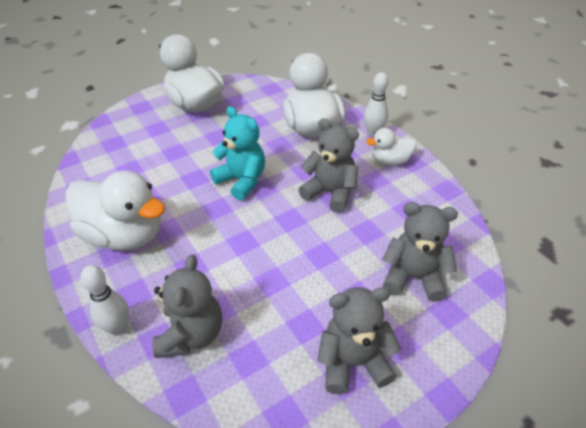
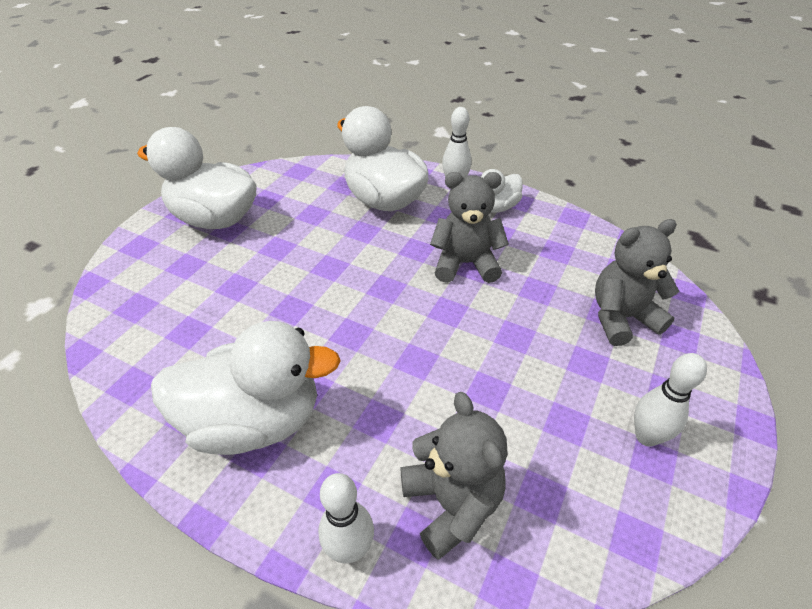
camera: 30 degrees left, 0 degrees up
(242, 181) = (354, 289): turquoise teddy bear -> none
(353, 362) = (646, 436): grey teddy bear -> white bowling pin

